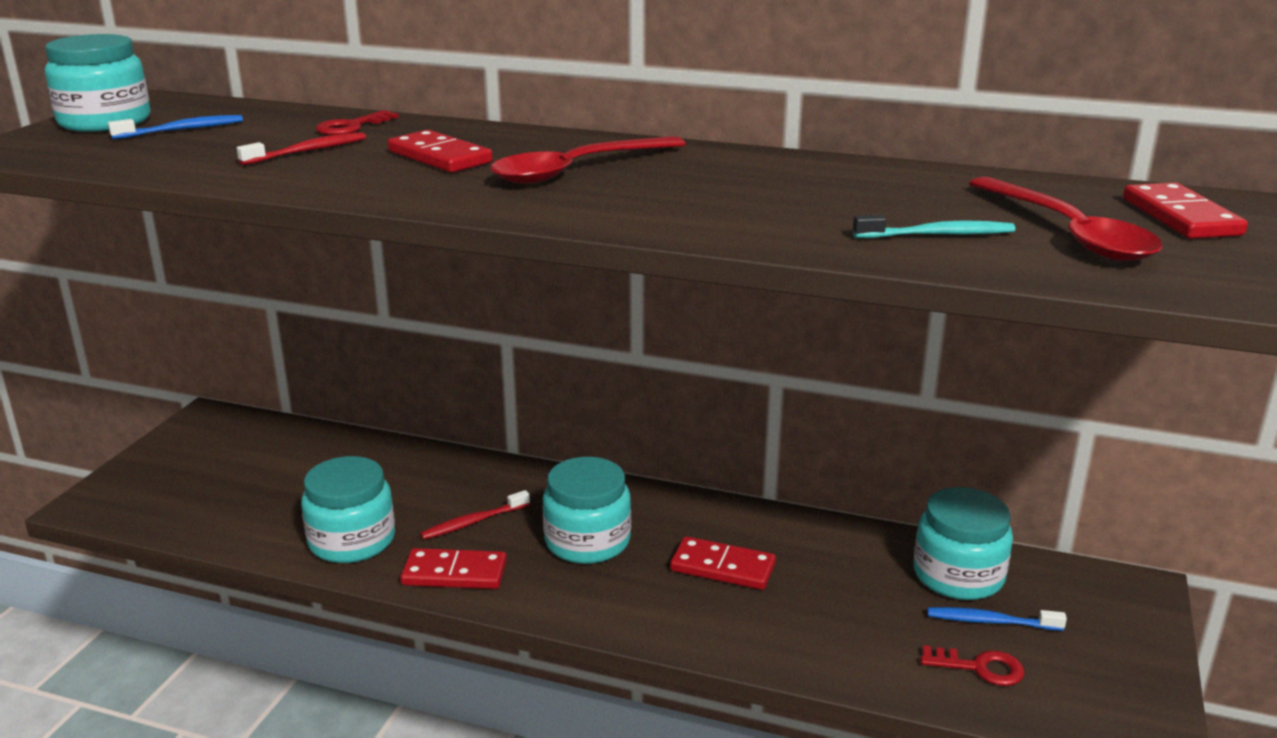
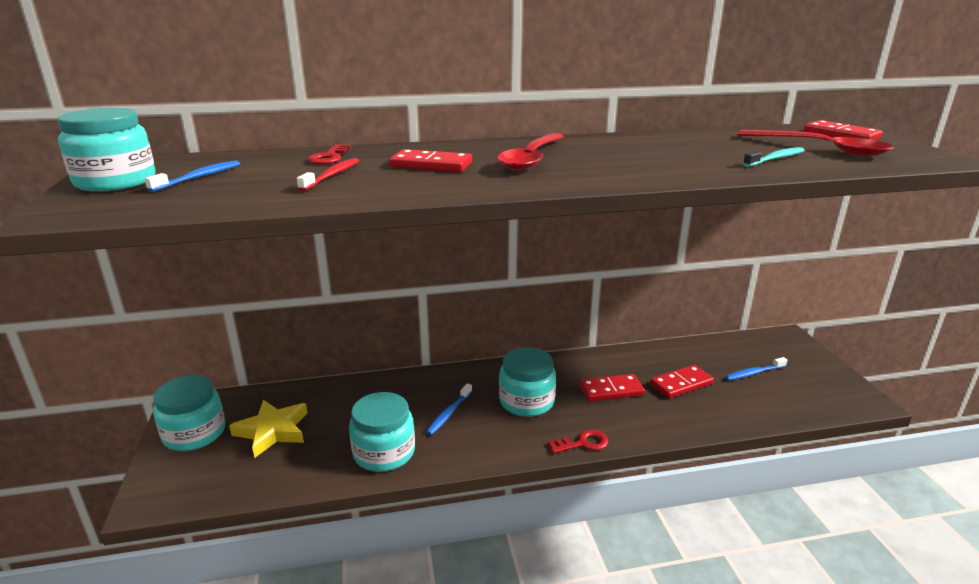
camera: 30 degrees left, 0 degrees up
(264, 474) = (272, 431): none -> yellow star
(454, 573) = (472, 448): red domino -> red domino (681, 384)
(473, 522) = (449, 413): red toothbrush -> blue toothbrush
(958, 575) = (716, 356): turquoise jar -> turquoise jar (194, 433)
(979, 667) = (774, 397): red key -> red key (583, 443)

